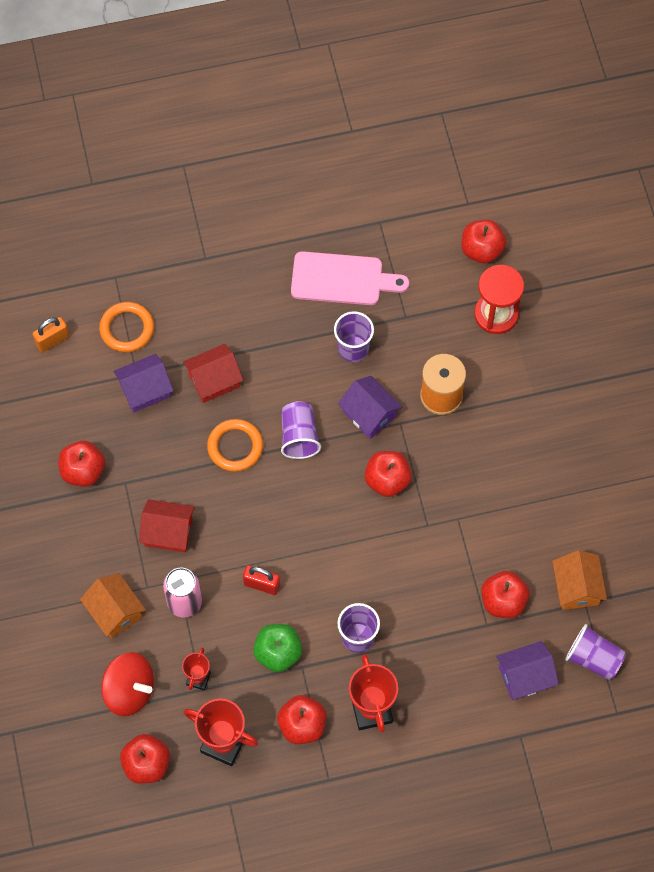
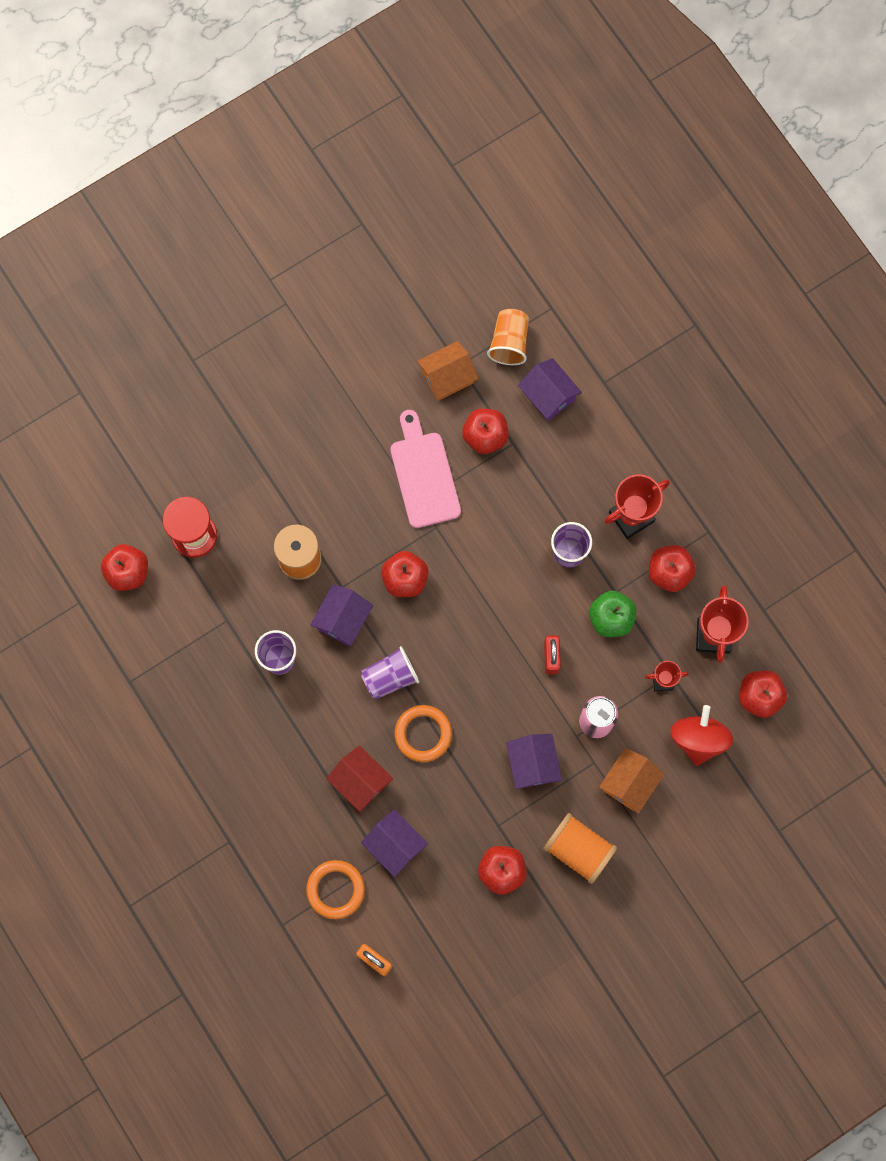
camera: 110 degrees left, 10 degrees up
(73, 544) = (578, 850): none -> orange spool
(168, 532) = (532, 764): red house -> purple house
(342, 279) = (206, 696): pink cutting board -> pink cutting board (424, 475)
(593, 658) = (509, 342): purple cup -> orange cup

